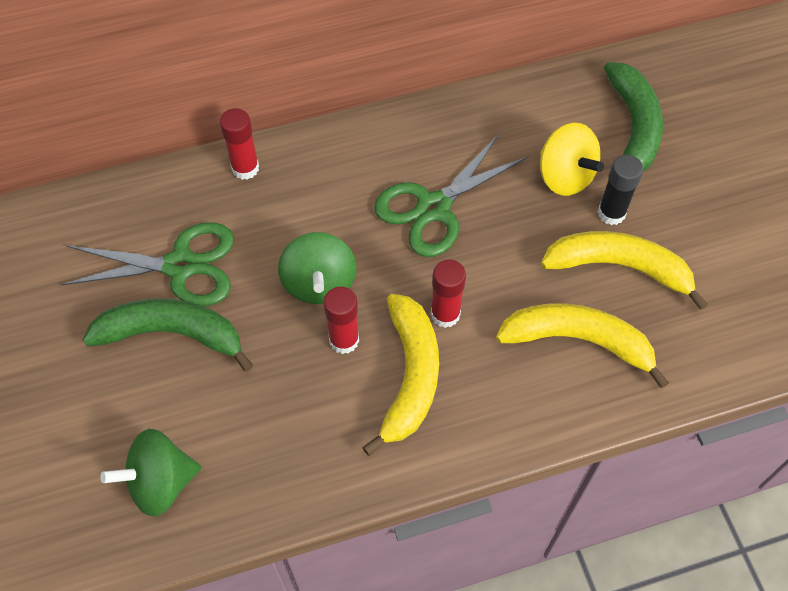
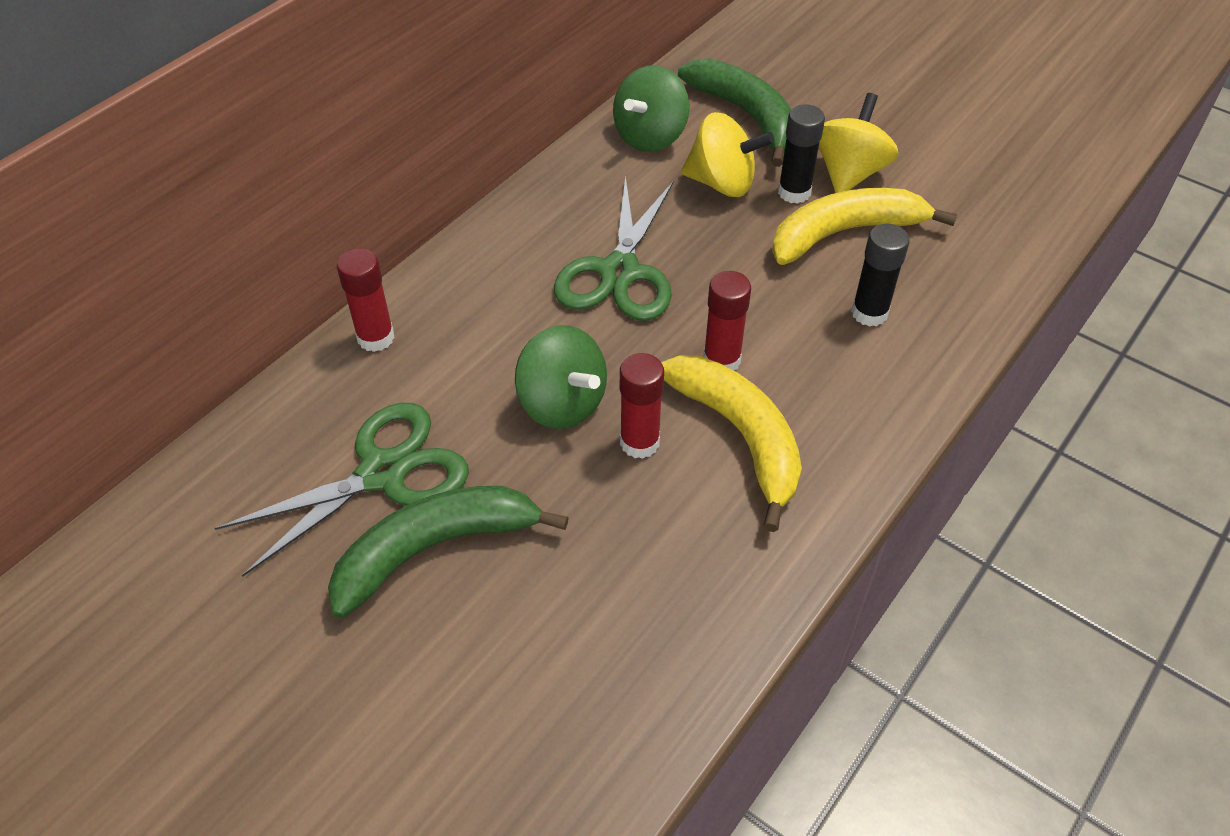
camera: 35 degrees left, 10 degrees down
(161, 483) = (561, 714): green spinning top -> green spinning top (650, 137)
(579, 340) = (869, 313): yellow banana -> black glue stick
(668, 220) = (849, 173): none -> yellow spinning top

